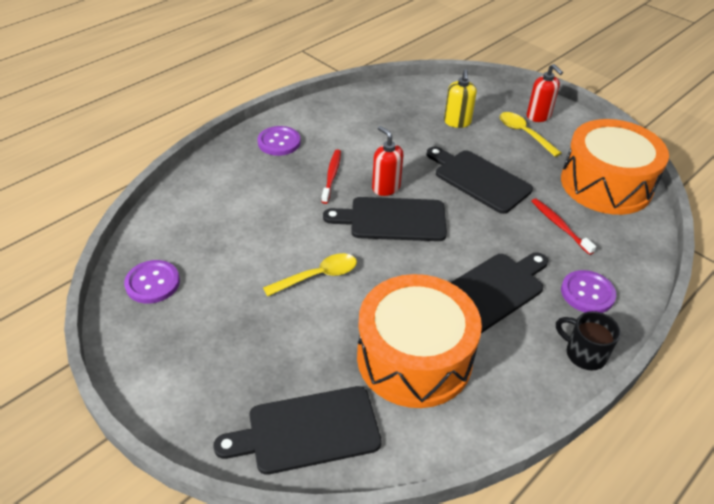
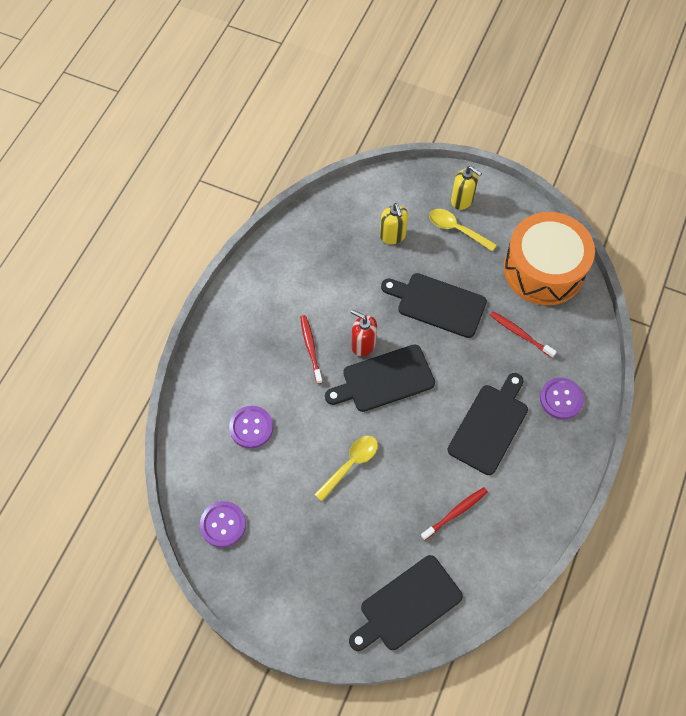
camera: 20 degrees left, 20 degrees up
(279, 142) = (244, 324): purple button -> purple button (251, 427)
(414, 357) = (455, 512): orange drum -> red toothbrush
(538, 116) = (462, 200): red soap dispenser -> yellow soap dispenser
(584, 354) = (574, 459): black mug -> none

